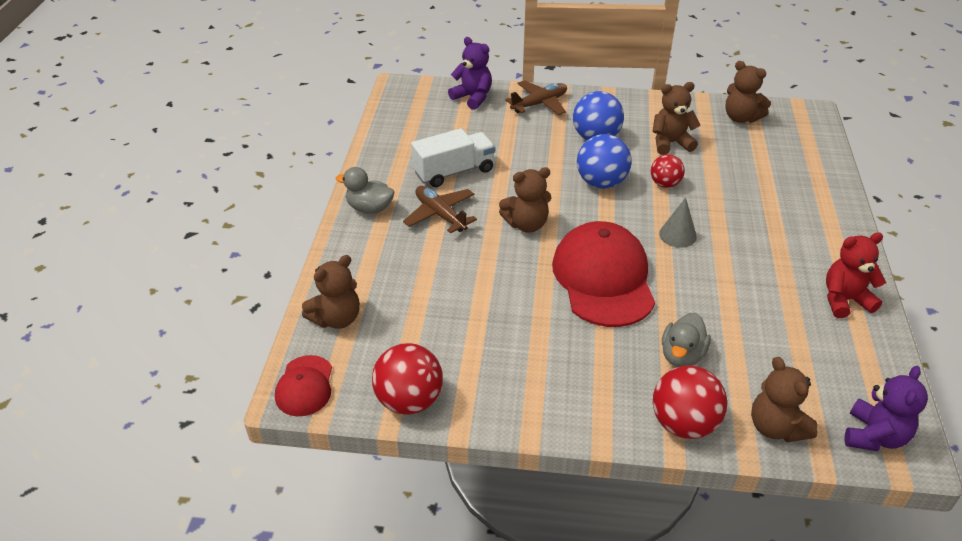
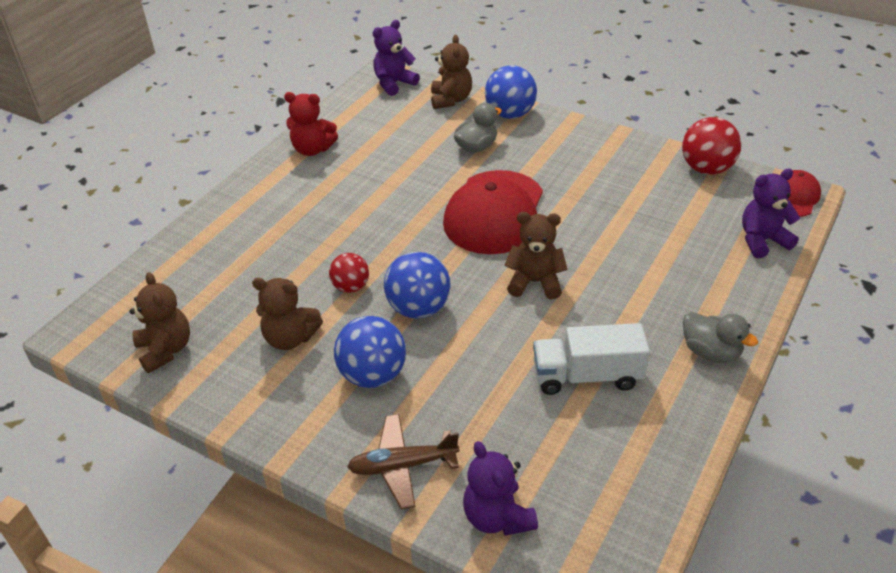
camera: 155 degrees left, 0 degrees up
(336, 319) = (762, 241): brown teddy bear -> purple teddy bear
(440, 215) = (626, 319): brown plane -> none
(677, 235) = (391, 231): grey cone -> none
(683, 423) = (510, 114): red ball -> blue ball

